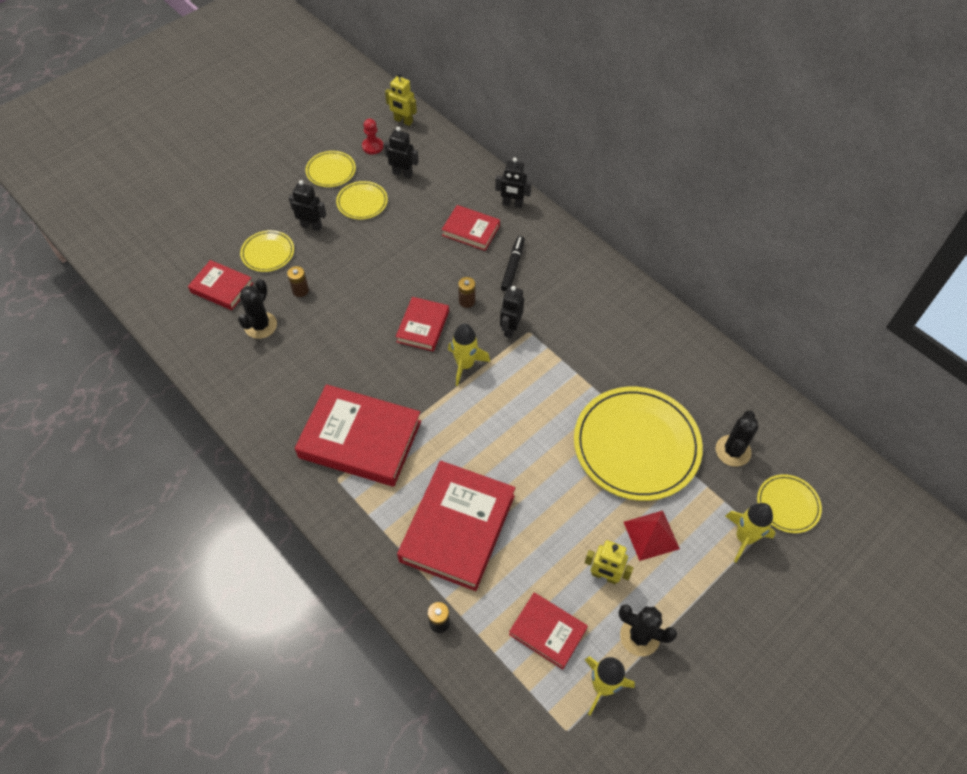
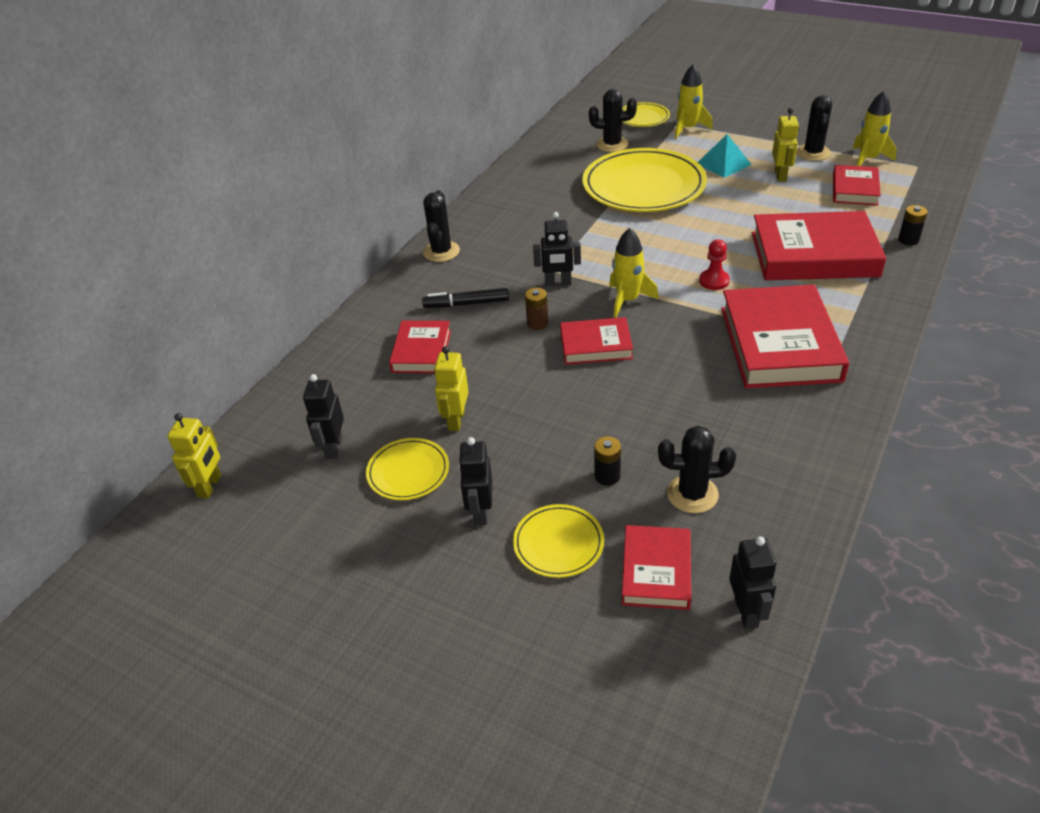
camera: 105 degrees left, 15 degrees down
(300, 290) = (607, 476): brown battery -> black battery
(331, 171) = (351, 534): yellow plate -> none
(372, 146) = (279, 502): red pawn -> red pawn (714, 281)
(392, 233) = (456, 420): none -> yellow robot
(512, 204) = (361, 330): black robot -> black robot (746, 612)
(591, 268) = (441, 252): none -> black cactus
(651, 535) = (723, 164): red pyramid -> turquoise pyramid

